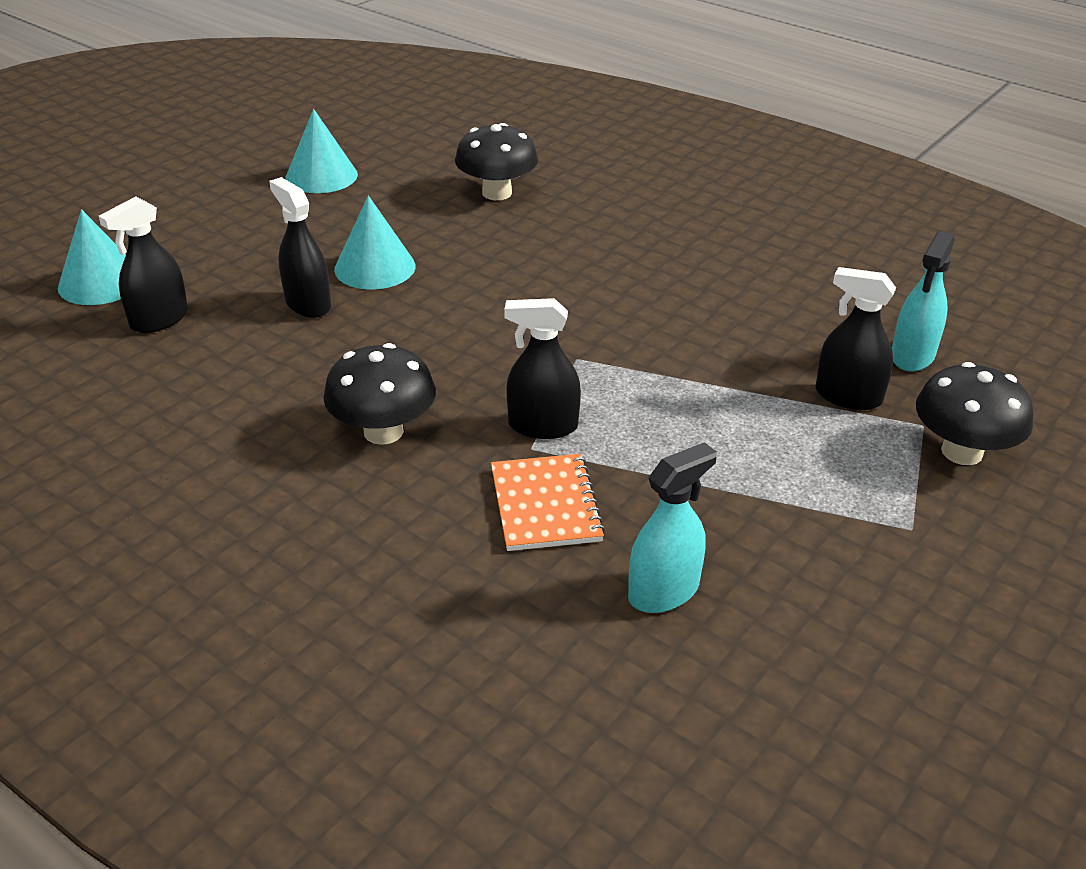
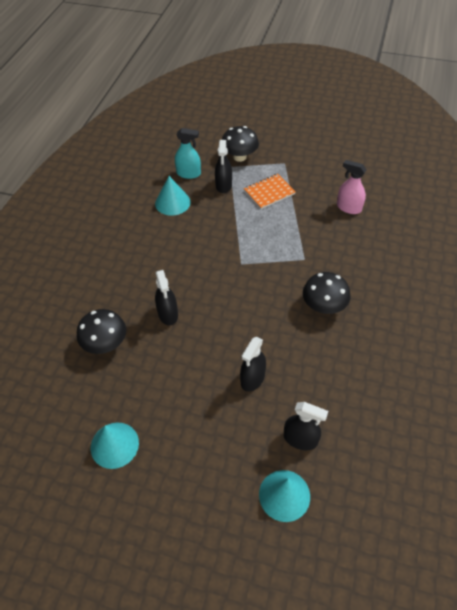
camera: 110 degrees left, 15 degrees up
(375, 267) = (206, 366): turquoise cone -> turquoise cone (172, 202)
(542, 426) = (290, 260): black spray bottle -> black spray bottle (168, 314)
(545, 505) = (331, 245): orange notebook -> orange notebook (269, 192)
(663, 591) = (349, 208): turquoise spray bottle -> pink spray bottle

